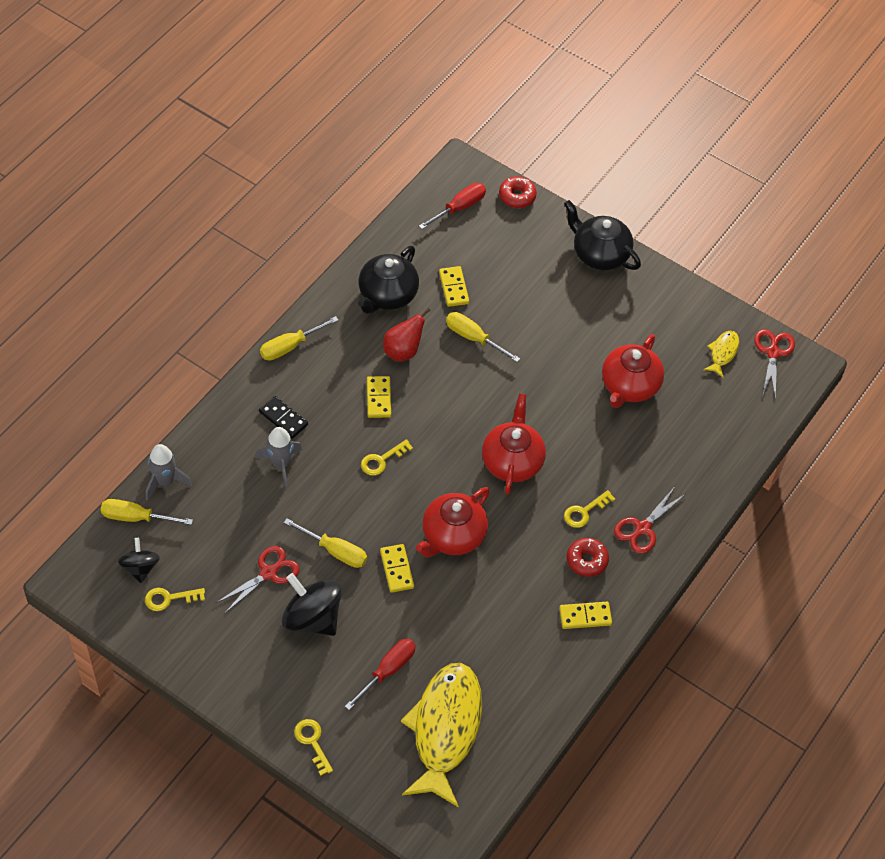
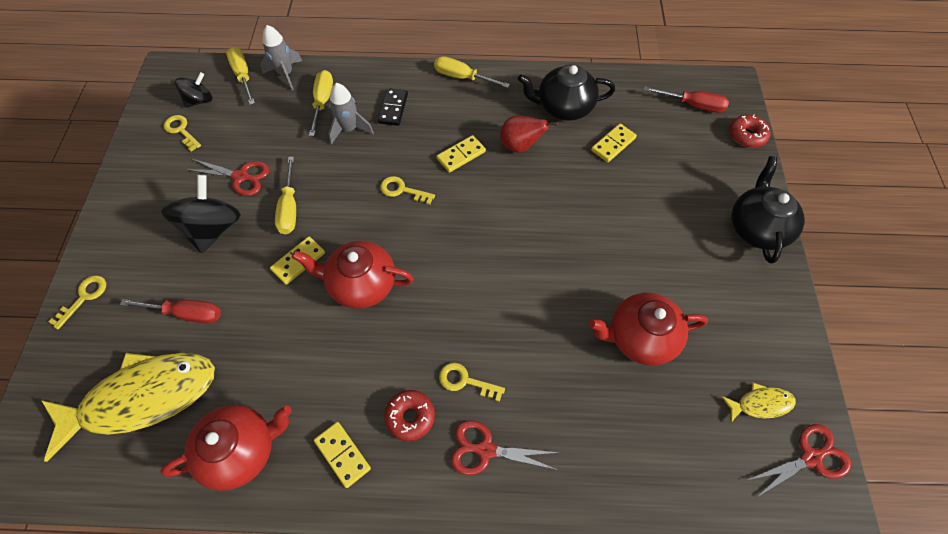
camera: 60 degrees right, 5 degrees up
(473, 338) = (577, 184): yellow screwdriver -> yellow screwdriver (323, 101)
(512, 461) = (475, 286): red teapot -> red teapot (241, 450)

